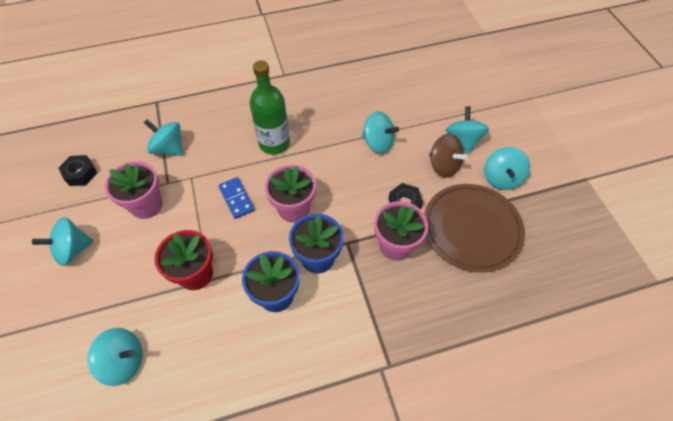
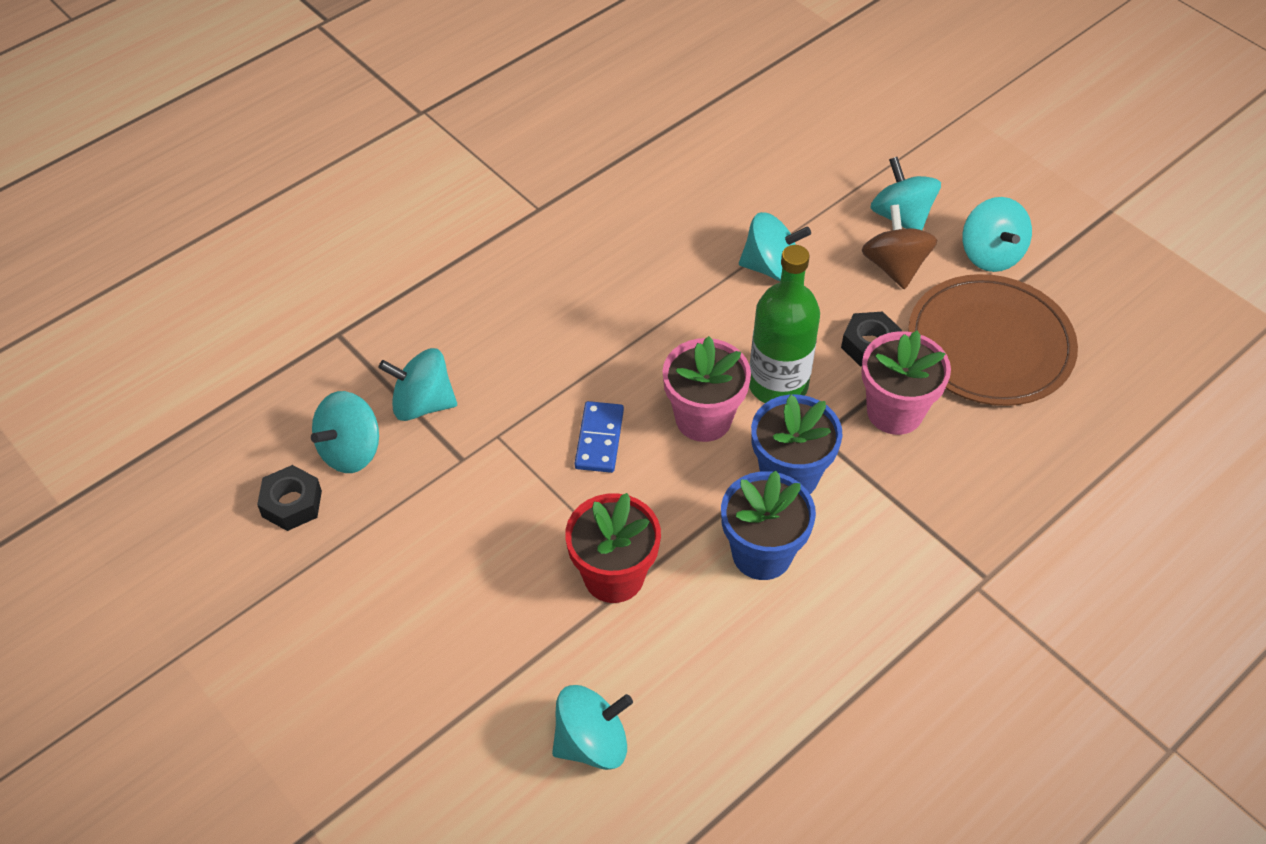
camera: 25 degrees left, 5 degrees down
(73, 250) = (377, 625): turquoise spinning top -> turquoise spinning top (351, 451)
(146, 205) = (452, 507): pink flower pot -> none
(236, 199) = (599, 439): blue domino -> blue domino turned 60 degrees clockwise
(274, 143) = (601, 329): green bottle -> green bottle (778, 385)
(443, 166) = (895, 266): brown spinning top -> brown spinning top turned 120 degrees counterclockwise

